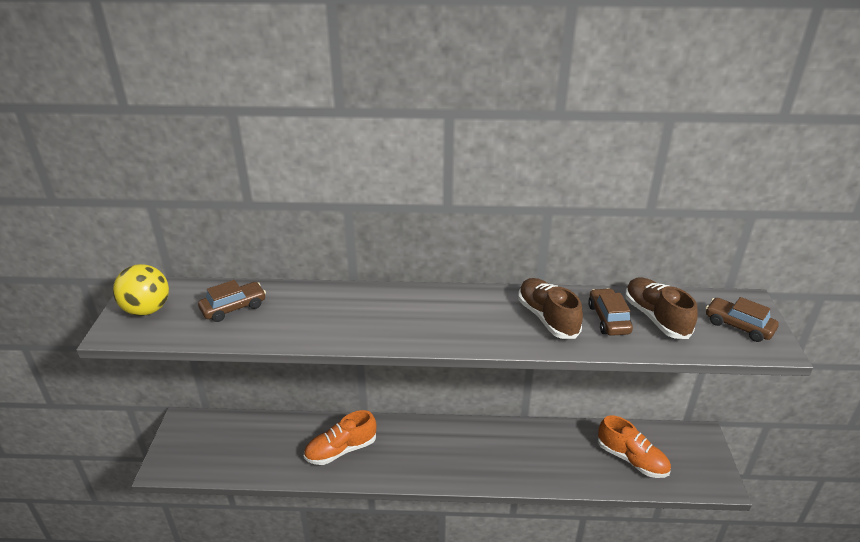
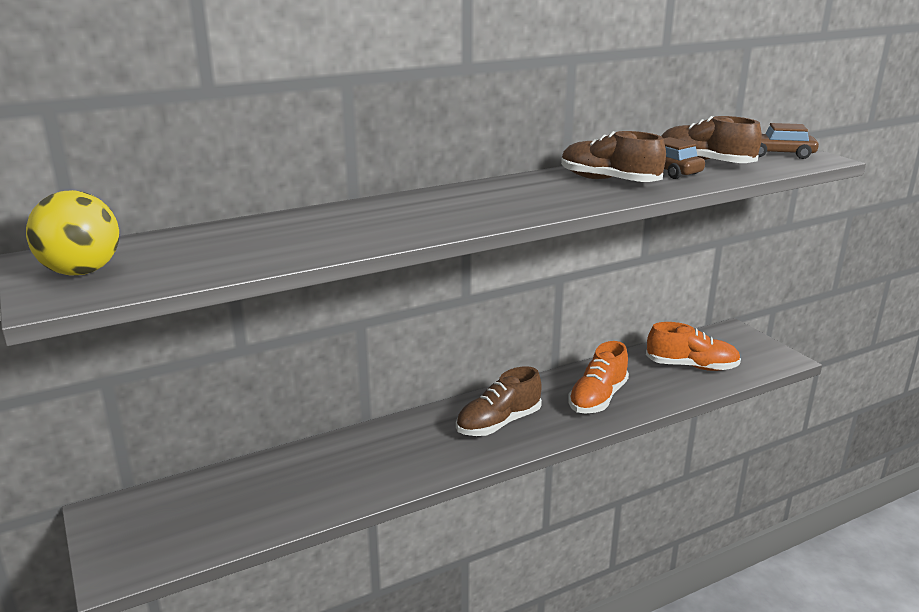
camera: 30 degrees left, 10 degrees down
(234, 308) = (220, 244): brown car -> none
(341, 450) = (372, 462): orange shoe -> orange shoe (597, 398)
(443, 452) = (498, 423): none -> brown shoe

